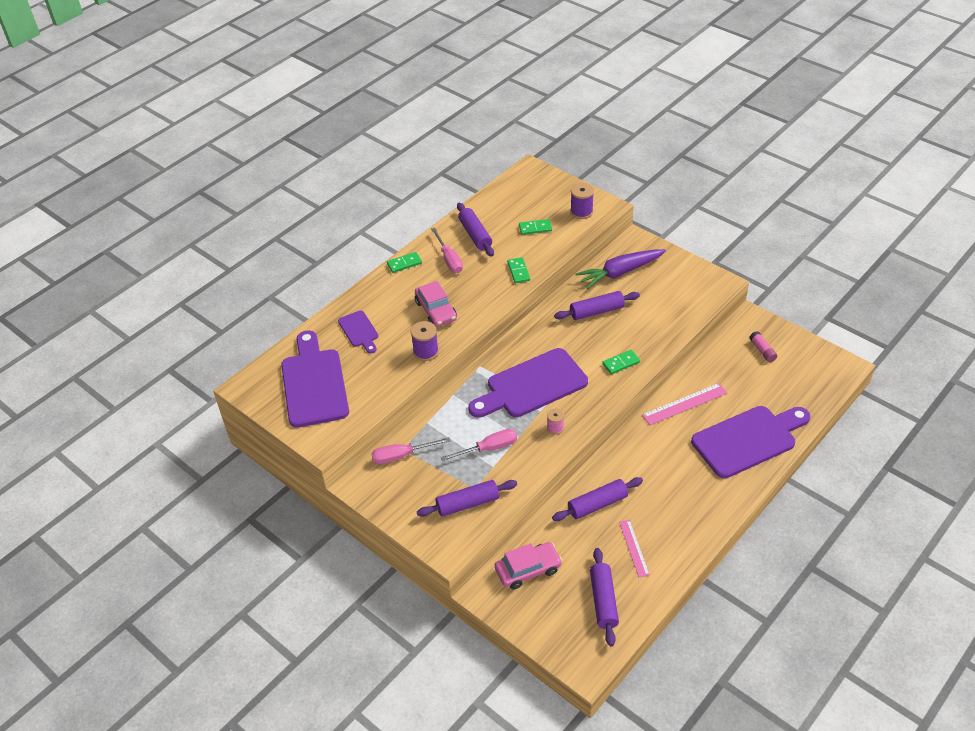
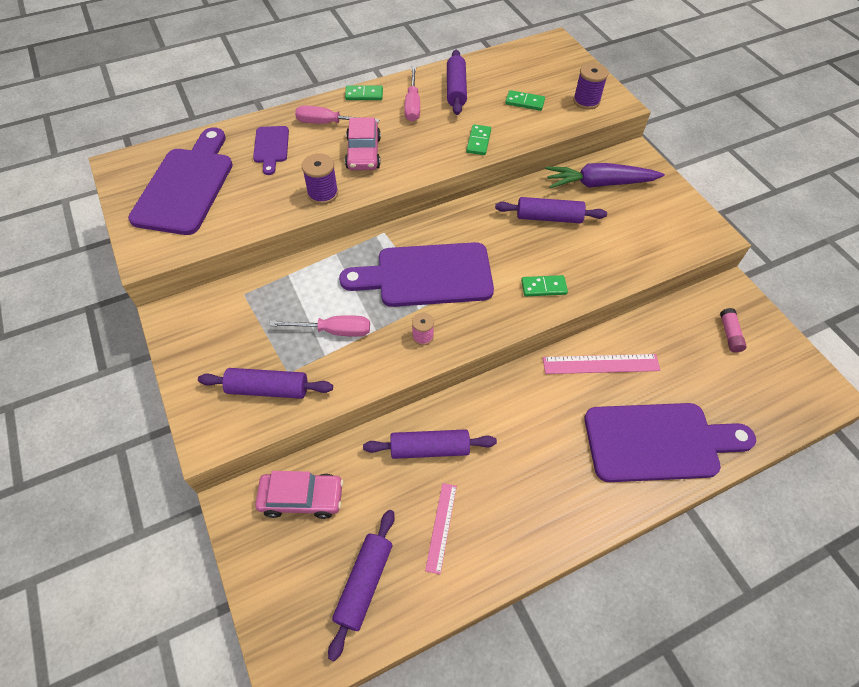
camera: 20 degrees right, 10 degrees up
(402, 456) = (237, 302): pink screwdriver -> pink screwdriver (328, 123)

